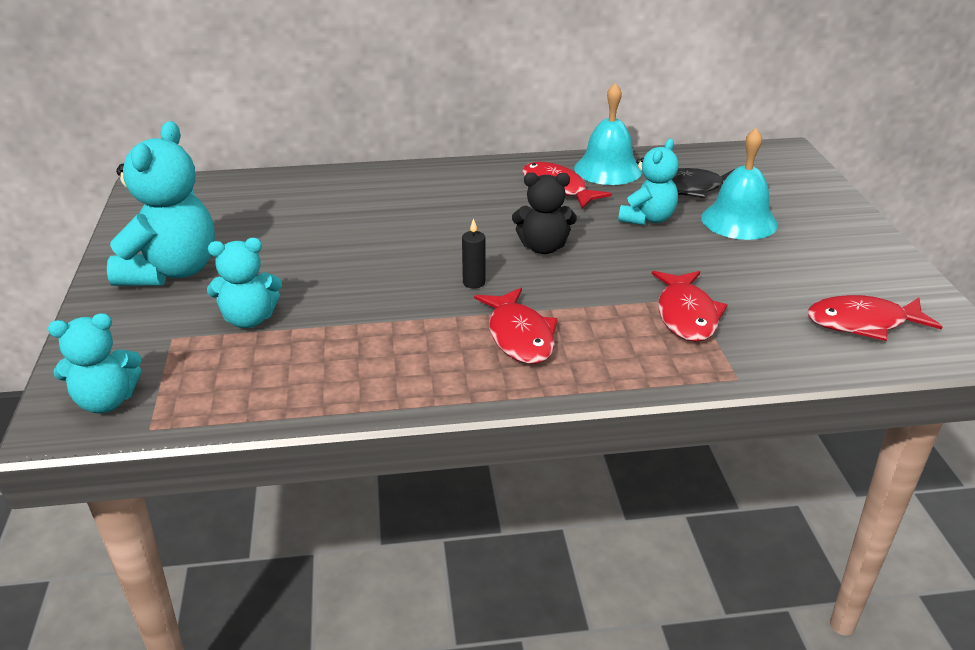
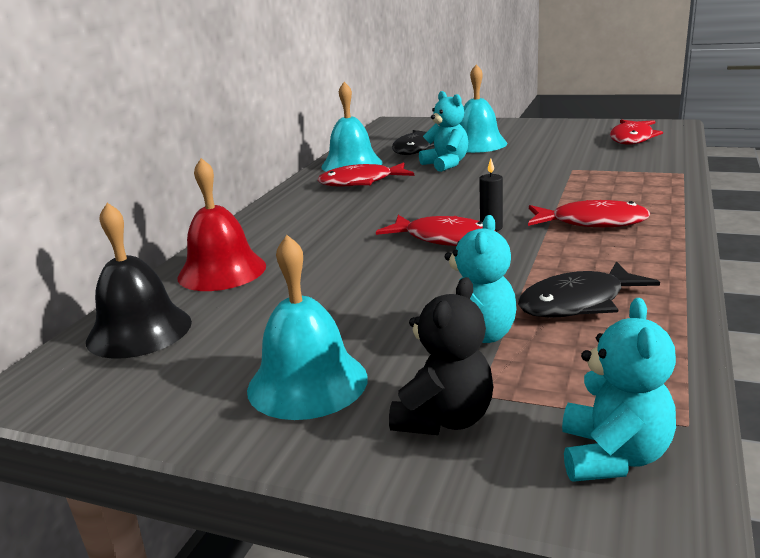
camera: 60 degrees left, 10 degrees down
(172, 271) = (307, 383): turquoise teddy bear -> turquoise bell
(223, 193) = (139, 331): none -> black bell
(324, 189) = (222, 271): none -> red bell
(326, 355) = (578, 303): none -> black fish
(543, 247) = (455, 198): black teddy bear -> black teddy bear (444, 419)
(686, 315) = (594, 173): red fish -> red fish (444, 239)

